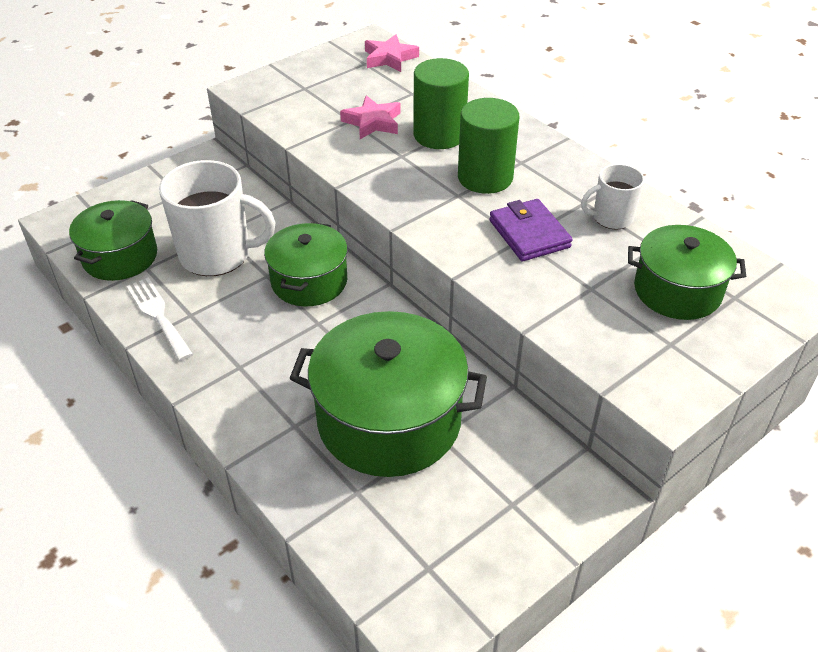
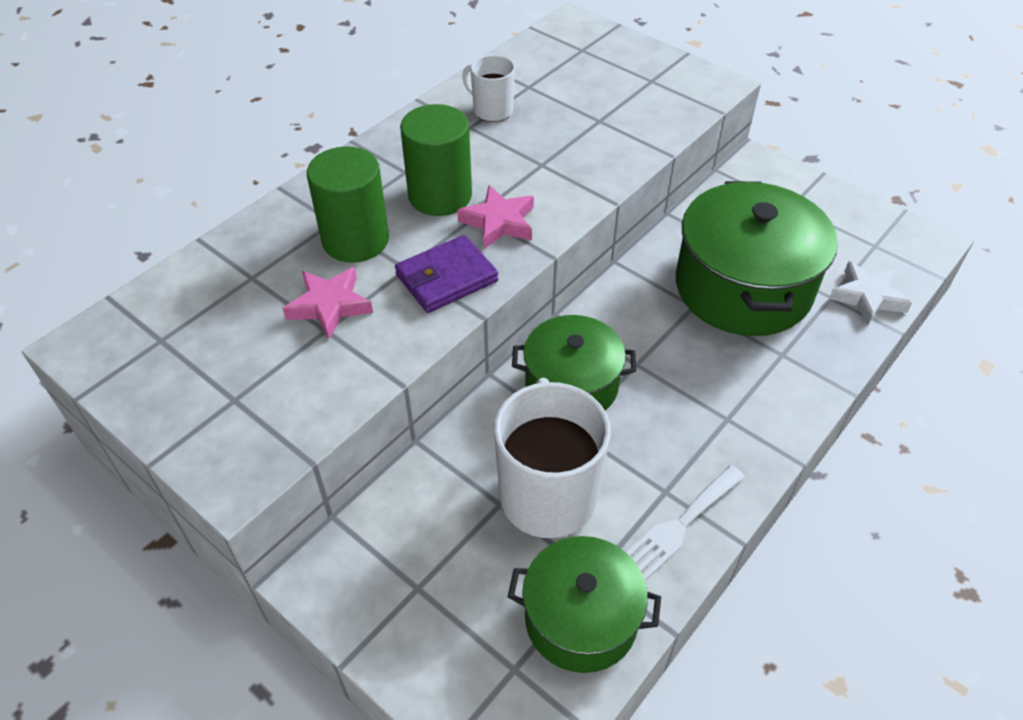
camera: 100 degrees left, 5 degrees up
(347, 527) = (867, 297): none -> white star
(389, 58) = (147, 313): pink star -> pink star (499, 222)
(529, 234) = (532, 159): purple wallet -> purple wallet (446, 278)
(611, 218) = (492, 110): white mug -> white mug turned 150 degrees clockwise
(677, 291) = (585, 76): green pot -> none

